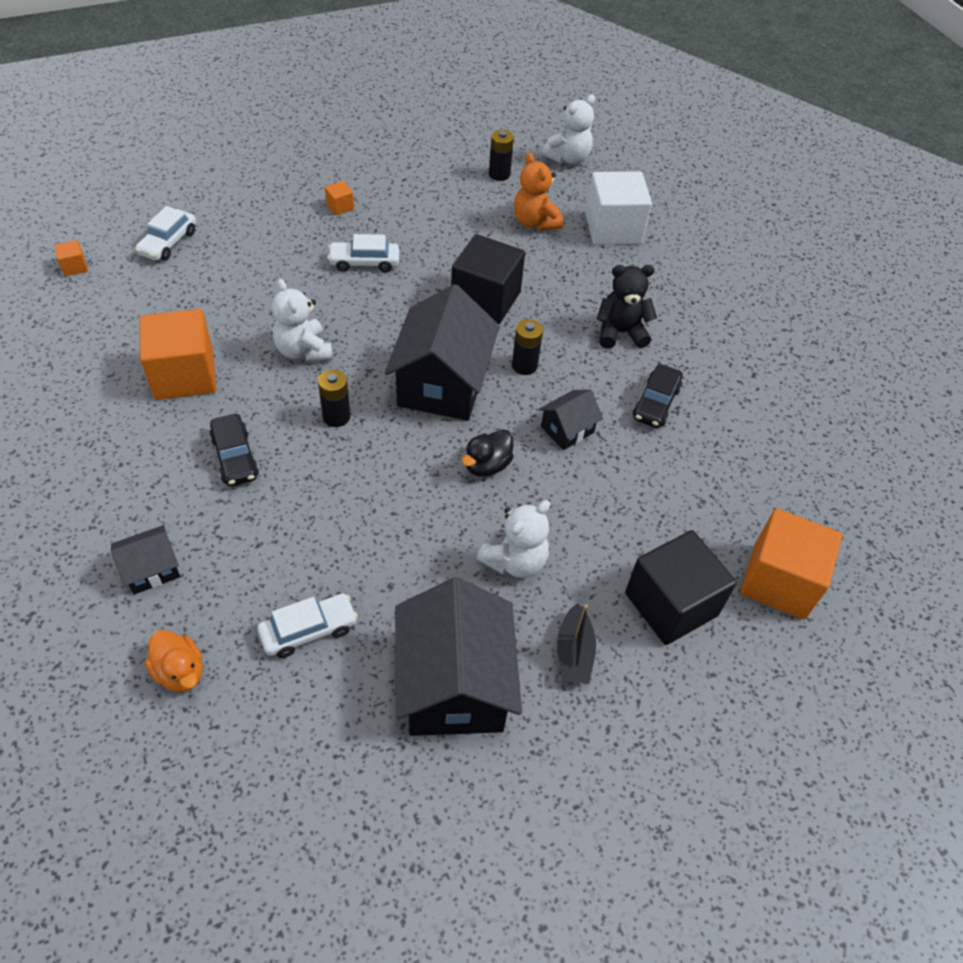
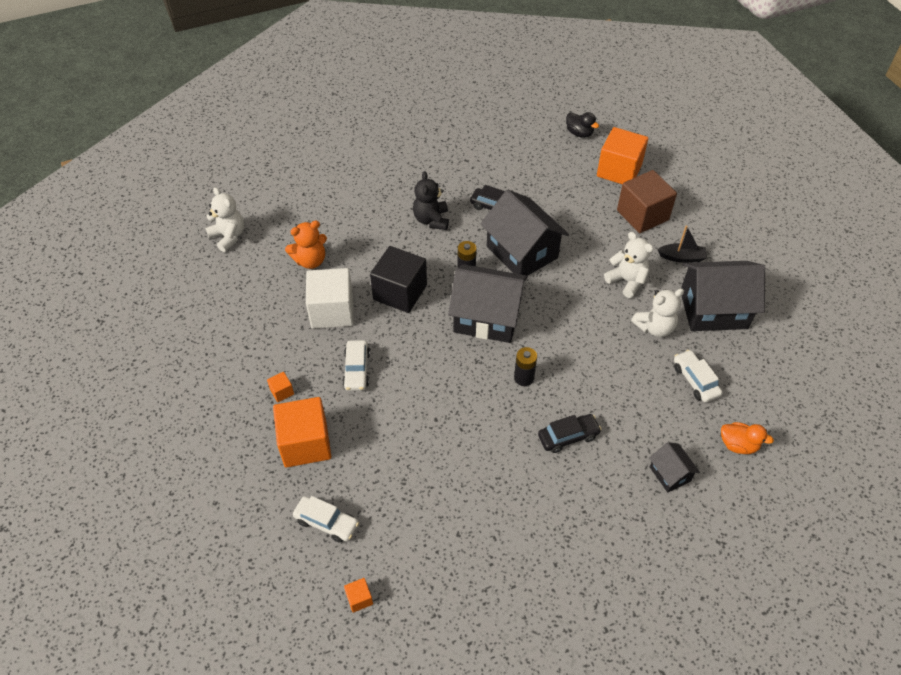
camera: 85 degrees left, 0 degrees up
(180, 672) = (738, 445): orange duck -> orange duck turned 60 degrees clockwise
(184, 375) = (490, 482): orange cube -> orange cube (305, 443)
(303, 351) = (459, 404): white teddy bear -> white teddy bear (654, 327)
(487, 465) = (556, 293): black duck -> black duck (579, 133)
(499, 174) = (246, 281): black battery -> none
(567, 430) = (522, 252): black house -> black house, size x2.07
(613, 229) = (321, 216): white cube -> white cube (332, 311)
(671, 604) = (642, 215): black cube -> brown cube

